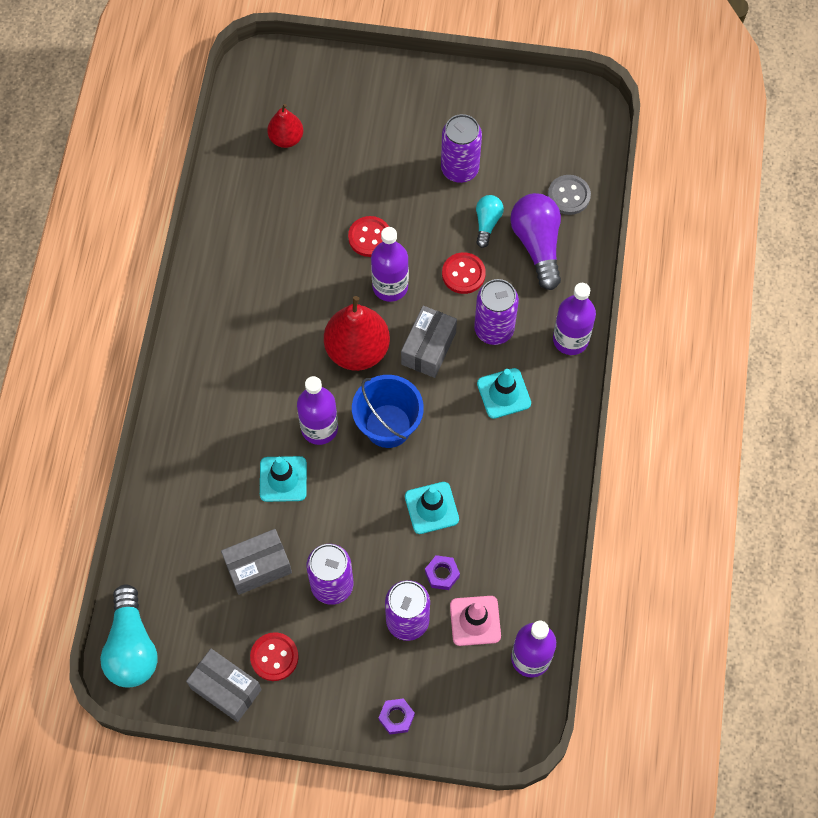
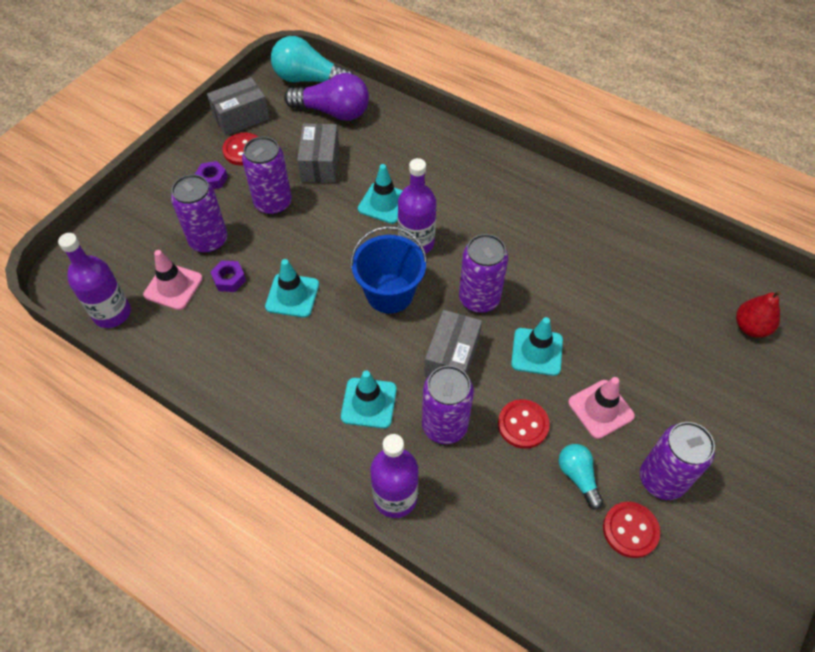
camera: 115 degrees right, 10 degrees down
(357, 350) = (479, 299): red pear -> purple can
(369, 237) = (602, 356): red button -> red button (630, 530)
(390, 286) = (537, 352): purple bottle -> turquoise traffic cone
(396, 717) = (141, 205): purple nut -> purple nut (212, 179)
(421, 224) = (600, 409): none -> pink traffic cone
(428, 348) = (452, 357): grey box -> grey box turned 60 degrees clockwise
(487, 223) = (578, 477): turquoise light bulb -> turquoise light bulb turned 150 degrees counterclockwise
(537, 245) = (529, 519): purple light bulb -> purple light bulb (333, 112)
(568, 196) = (583, 588): grey button -> none

